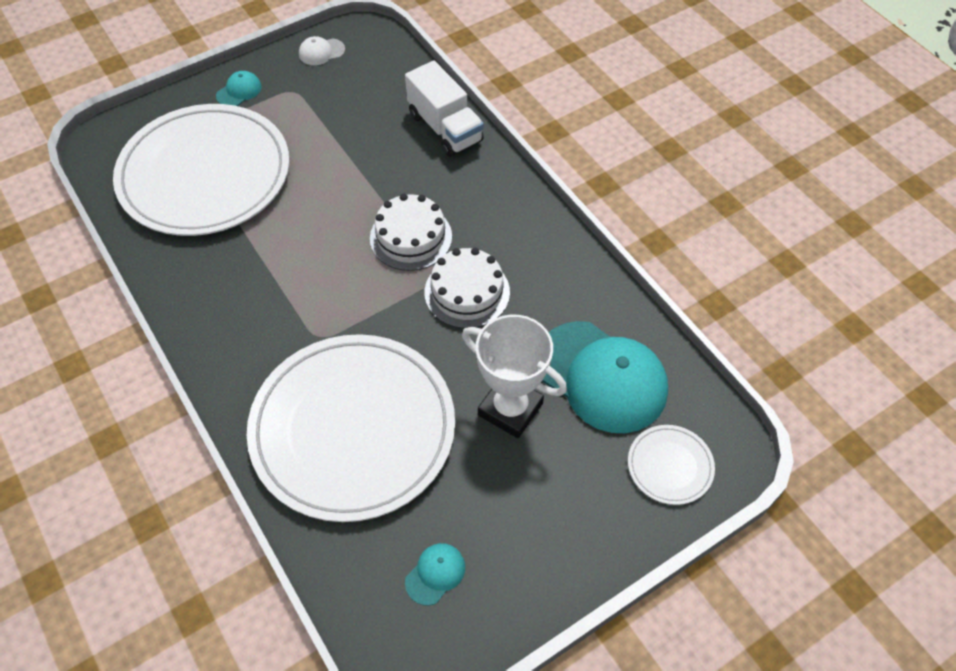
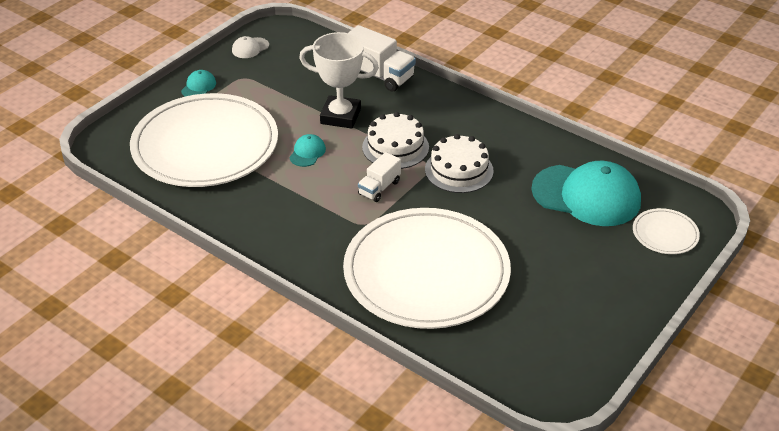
camera: 20 degrees left, 15 degrees down
(362, 290) = (379, 188): none -> white truck
(435, 574) = (542, 340): turquoise cap -> turquoise cap (307, 152)
(510, 409) = (534, 230): white trophy -> white trophy (340, 116)

